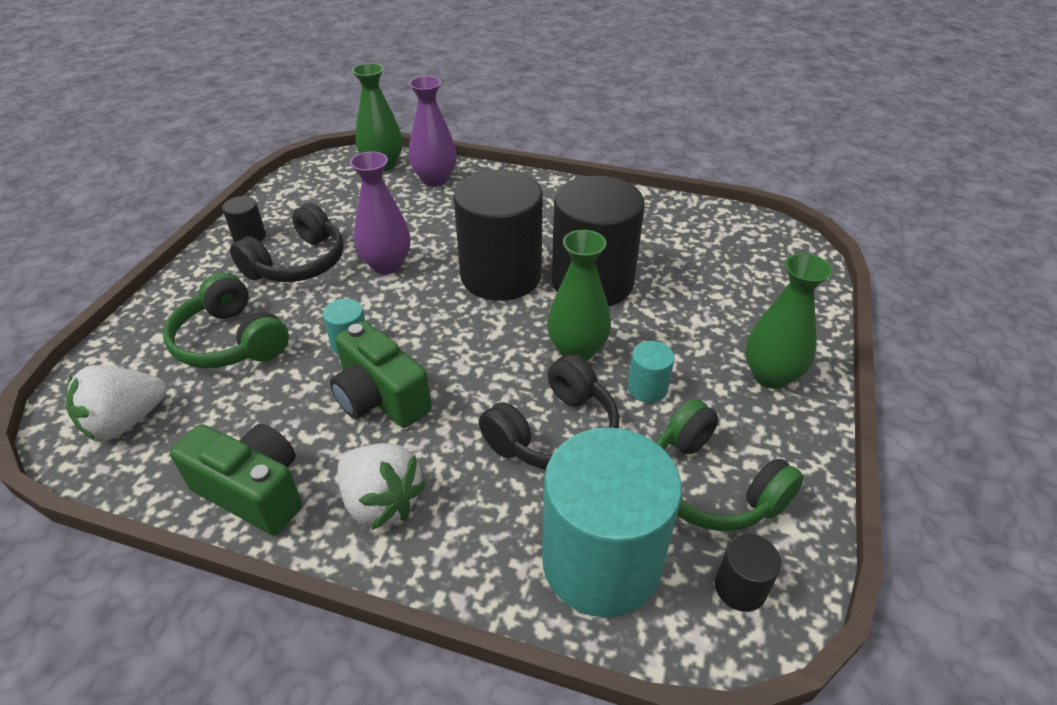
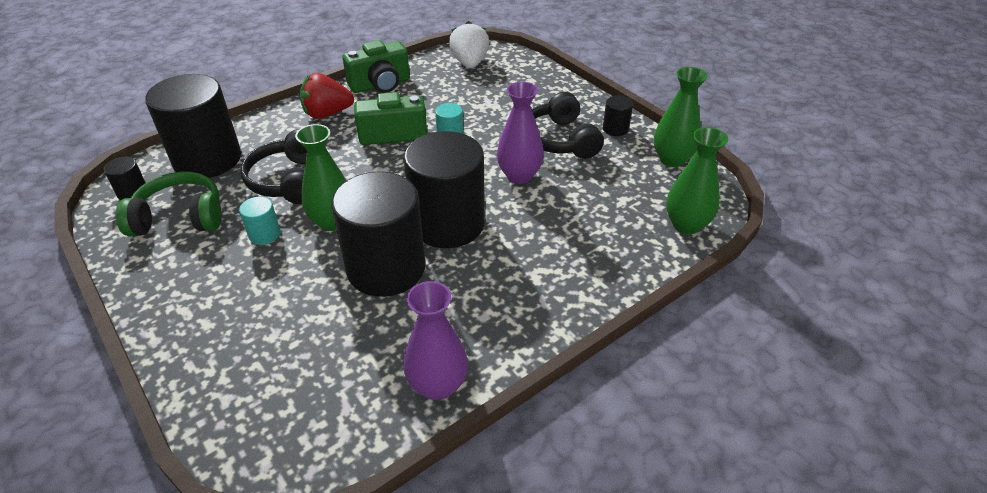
camera: 125 degrees right, 0 degrees up
(230, 341) = (500, 100): green headphones -> none
(381, 502) = (327, 114): white strawberry -> red strawberry
(435, 179) = (631, 247): purple vase -> purple vase (437, 385)
(601, 562) = (207, 159): turquoise cylinder -> black cylinder
(770, 376) = (190, 301): green vase -> green vase (672, 159)

